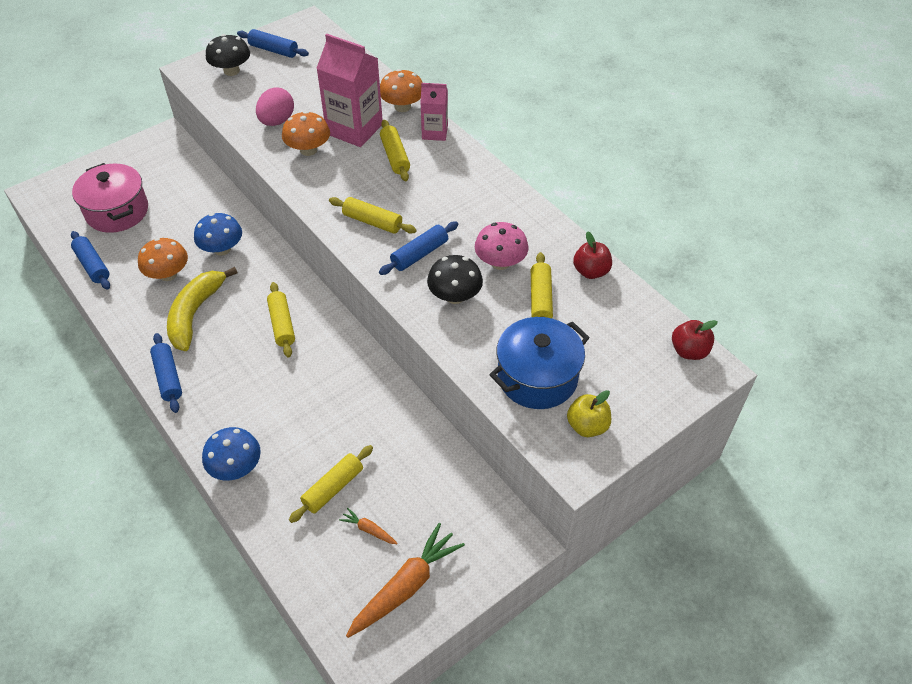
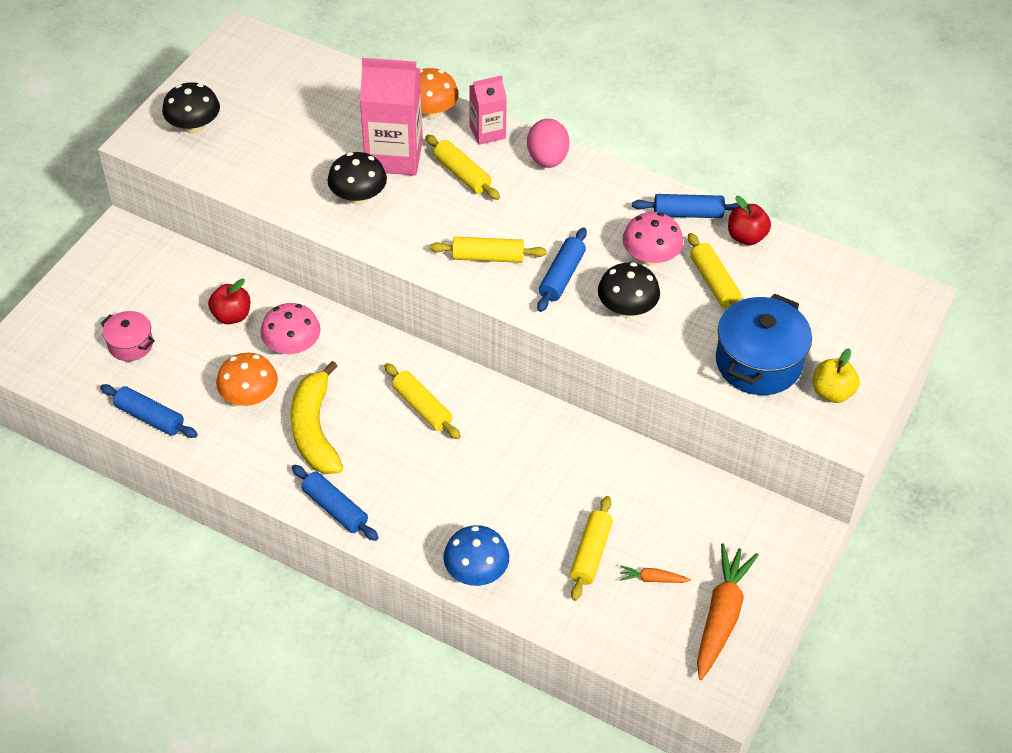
camera: 25 degrees left, 0 degrees up
(117, 211) = (130, 344): pink pot -> pink pot, size x0.55
(222, 249) = (292, 346): blue mushroom -> pink mushroom
(273, 50) = (227, 84): blue rolling pin -> blue rolling pin (688, 213)
(277, 121) = (296, 173): pink egg -> pink egg (547, 159)
(308, 150) = (358, 197): orange mushroom -> black mushroom
(689, 351) = (884, 286): red apple -> red apple (232, 315)

